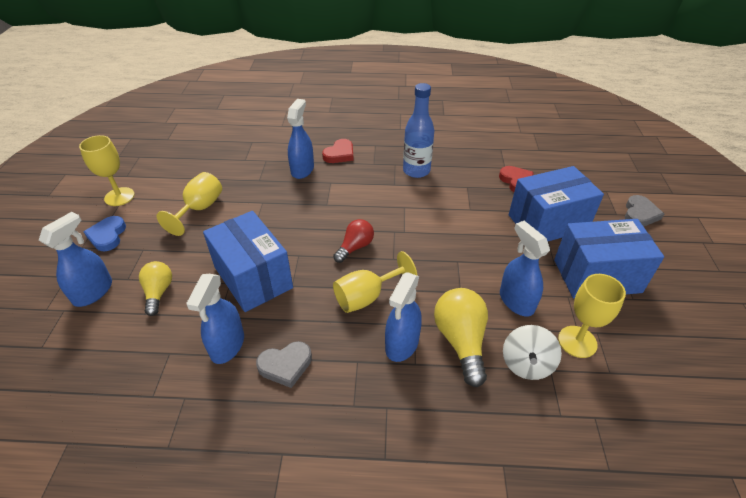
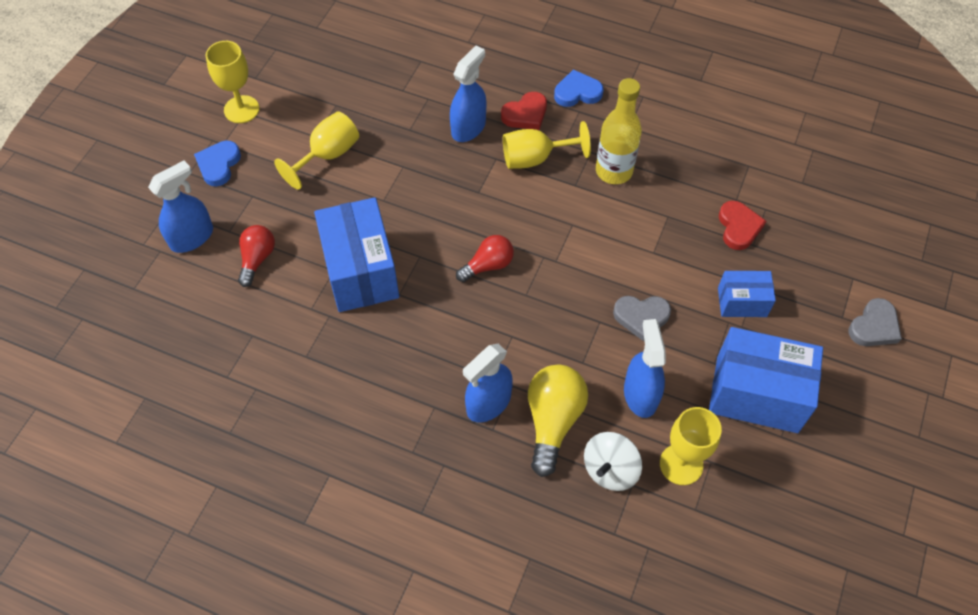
camera: 20 degrees right, 15 degrees up
(158, 292) = (257, 259): yellow light bulb -> red light bulb
(227, 345) = (310, 345): blue spray bottle -> none
(285, 365) = (361, 387): grey heart -> grey heart (641, 317)
(367, 297) = (475, 335): yellow goblet -> yellow goblet (535, 158)
(369, 136) = (577, 92): none -> blue heart
(416, 171) = (614, 171): blue bottle -> yellow bottle
(547, 222) = (742, 302): blue box -> blue box, size x0.54

